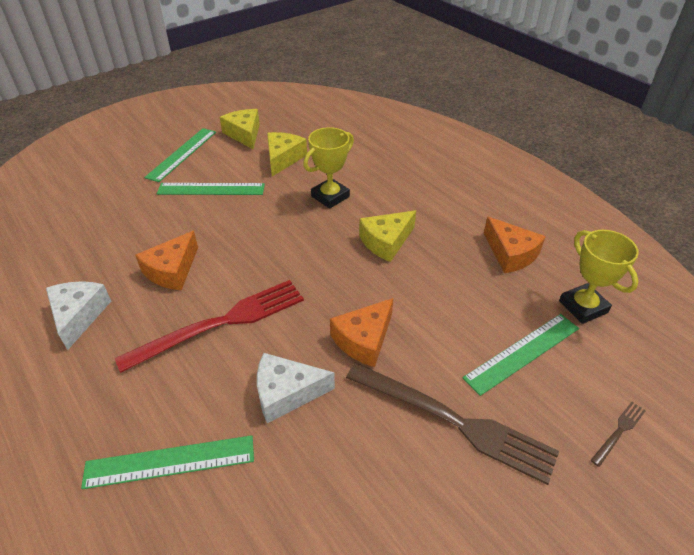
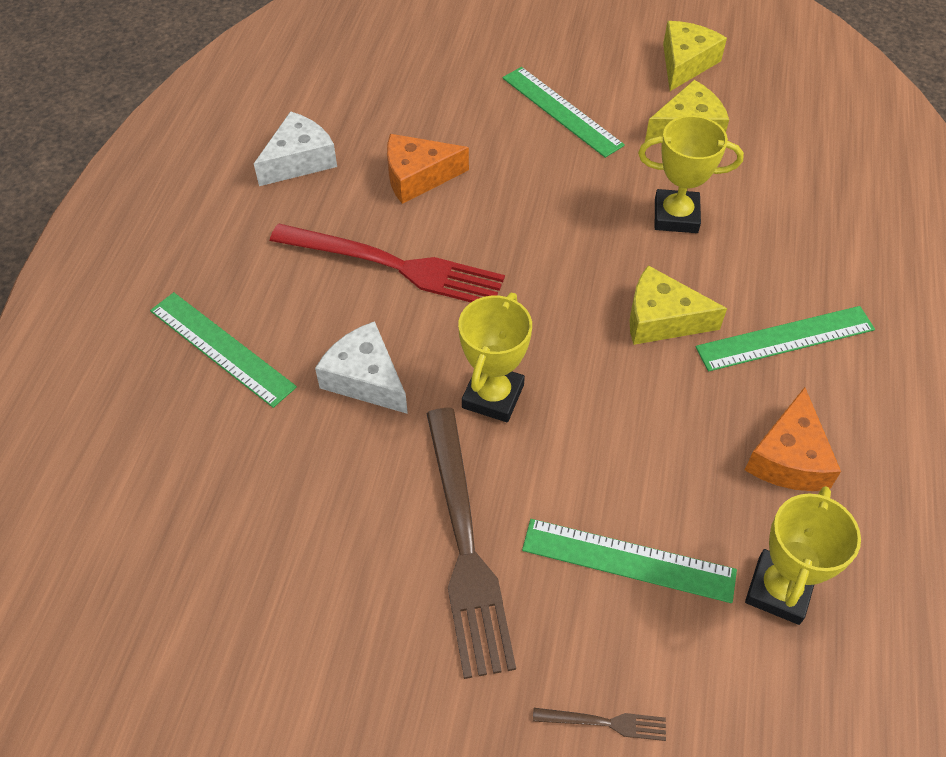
camera: 50 degrees right, 10 degrees up
(182, 154) = (585, 44): green ruler -> green ruler (785, 339)
(364, 339) = (493, 396): orange cheese -> yellow trophy

